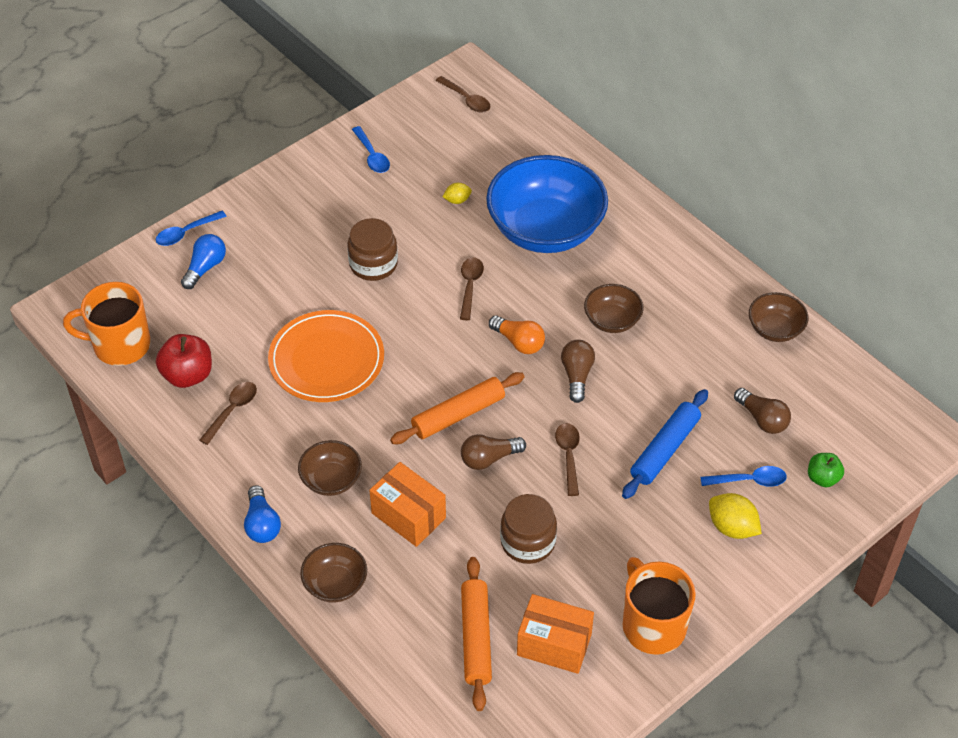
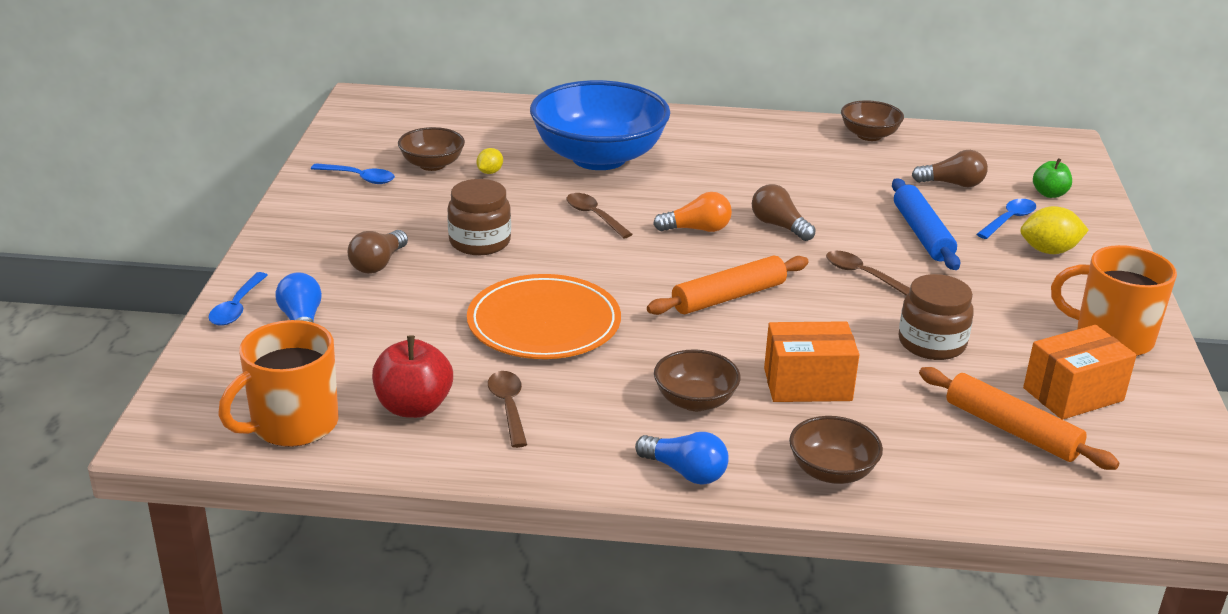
camera: 45 degrees left, 20 degrees down
(458, 414) = (729, 297): orange rolling pin -> orange rolling pin turned 45 degrees clockwise
(466, 99) = (393, 113): brown spoon -> none
(489, 458) = (804, 310): brown light bulb -> brown light bulb (378, 264)
(612, 320) = (747, 183): brown bowl -> brown bowl (432, 164)

